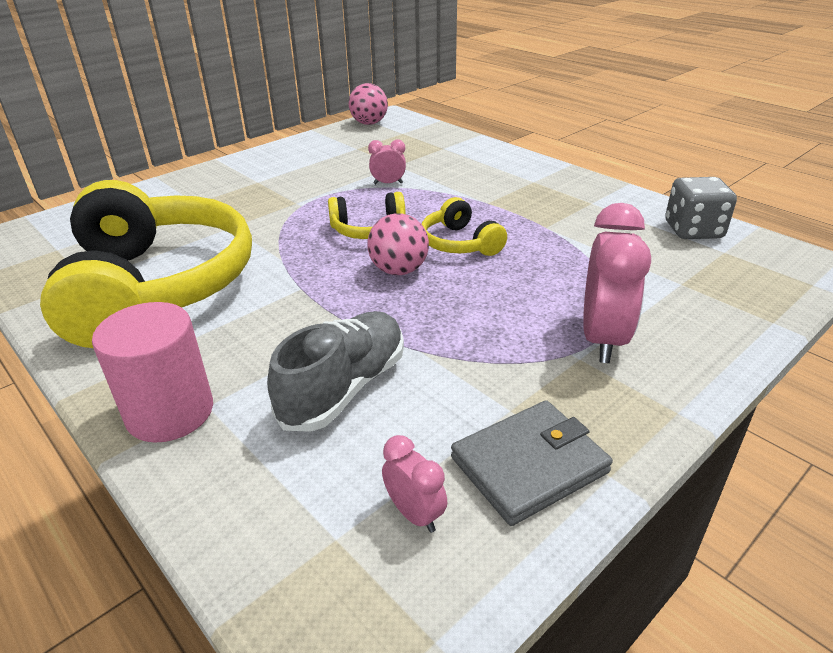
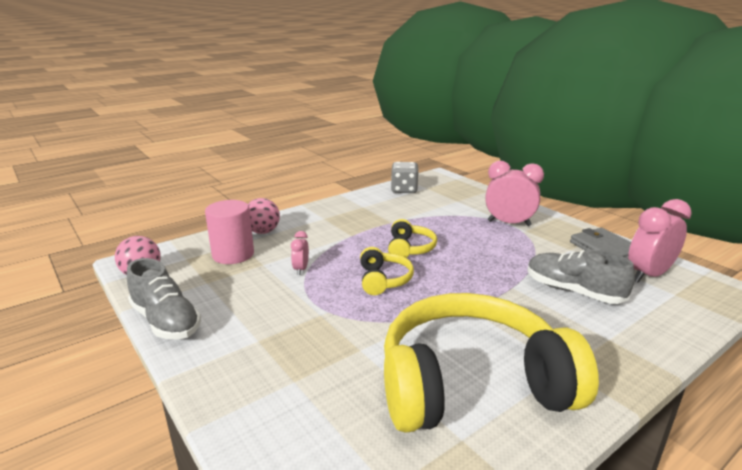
camera: 85 degrees left, 10 degrees down
(170, 412) = (623, 353): pink cylinder -> pink cylinder (233, 254)
(292, 145) = (166, 321): none -> grey shoe
(399, 270) = (444, 270): pink ball -> pink ball (263, 232)
(414, 514) = (648, 275): pink clock -> pink clock, size x1.99
(459, 243) = (410, 248): yellow headphones -> yellow headphones turned 60 degrees counterclockwise

